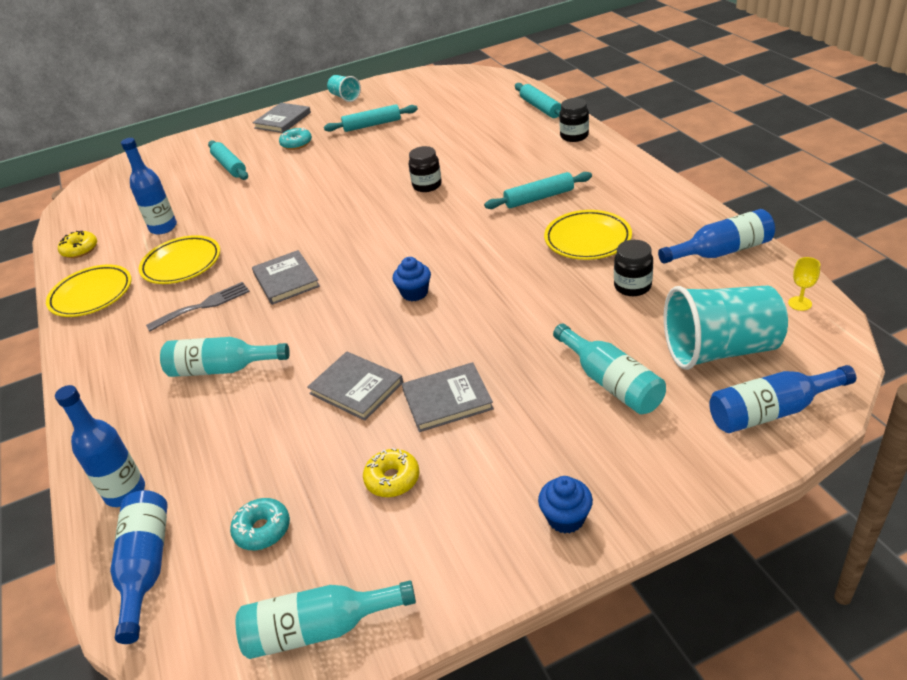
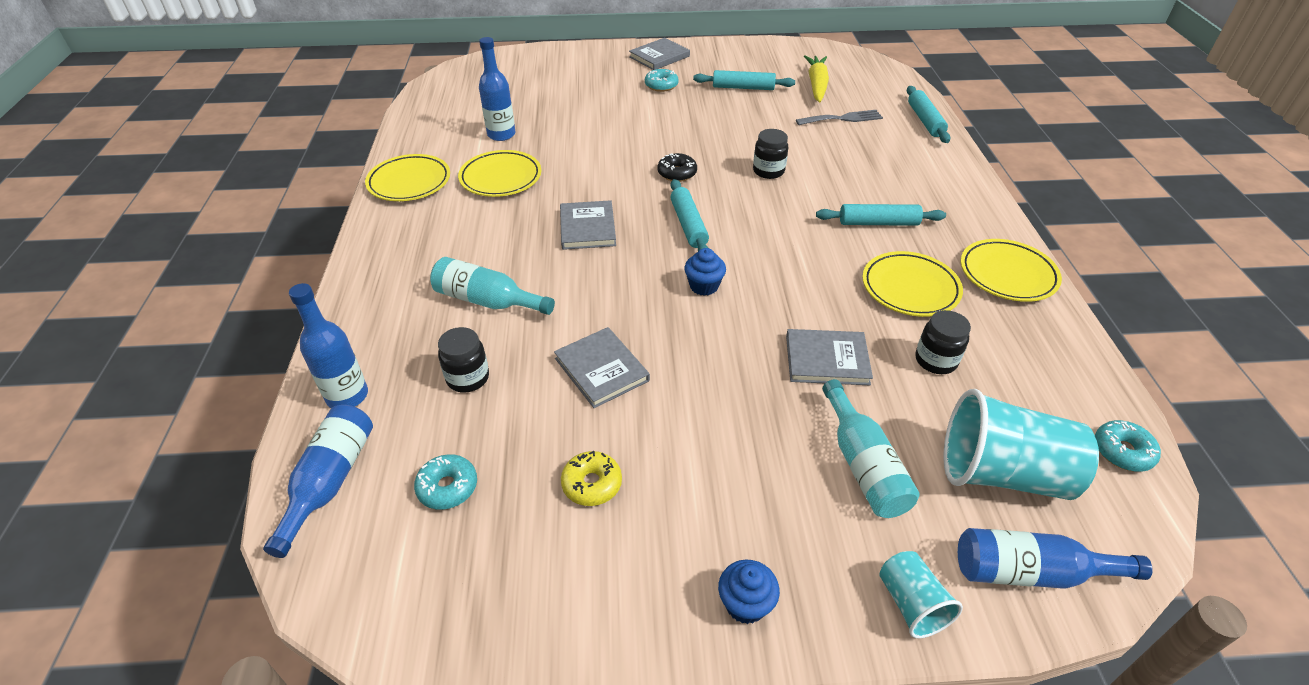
camera: 15 degrees right, 5 degrees up
(80, 250) = (420, 133): yellow donut -> none
(204, 305) = (501, 228): grey fork -> grey fork (843, 118)
(230, 166) = (589, 90): turquoise rolling pin -> turquoise rolling pin (688, 225)
(319, 629) = (451, 618): turquoise bottle -> none
(345, 97) = (730, 50): turquoise cup -> turquoise cup (911, 604)
(346, 211) = (677, 173): none -> black donut
(436, 105) = (816, 85): none -> yellow carrot
(447, 400) = (684, 417): grey book -> grey book (827, 360)
(574, 136) = (947, 164): black jar -> black jar (468, 378)
(659, 205) = (1007, 274): none -> yellow plate
(721, 251) = (1055, 354): blue bottle -> none
(800, 303) = (1122, 451): yellow goblet -> turquoise donut

